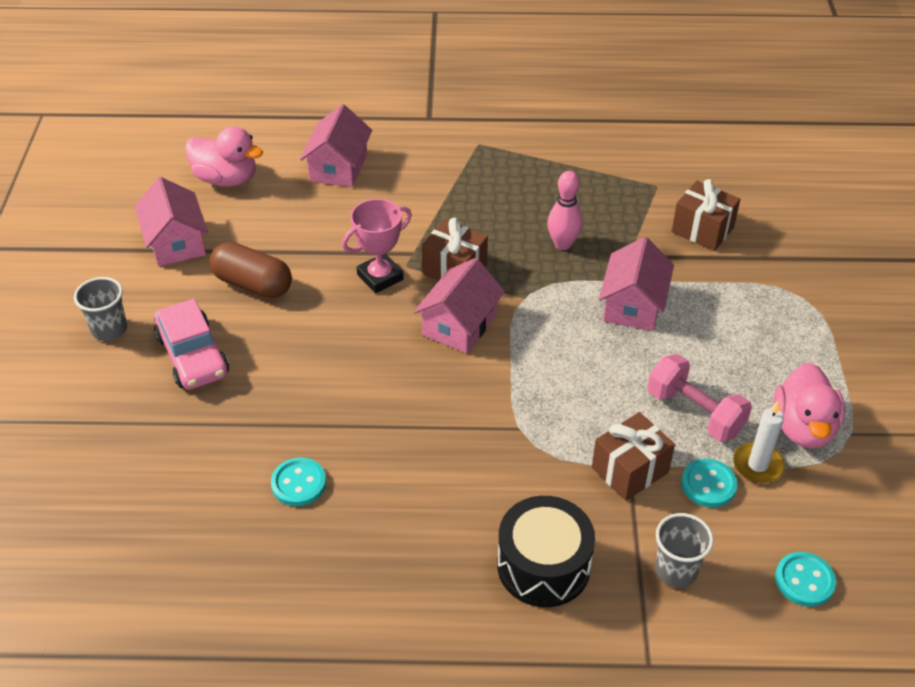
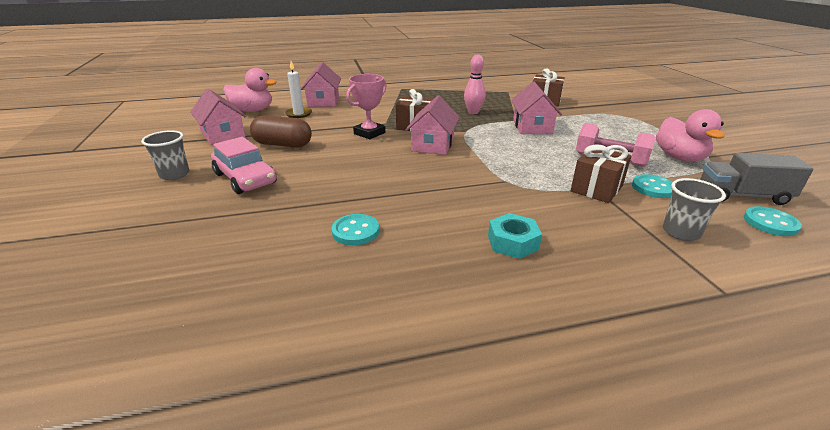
camera: 15 degrees left, 15 degrees down
(466, 541) = (512, 242): none -> turquoise nut
(543, 566) = (584, 246): black drum -> none
(757, 465) = (672, 175): white candle -> white candle (298, 114)
(818, 525) = (743, 195): none -> grey truck

